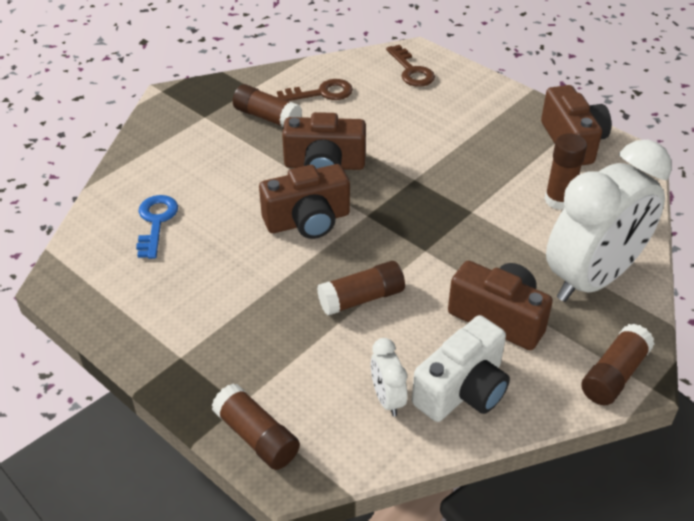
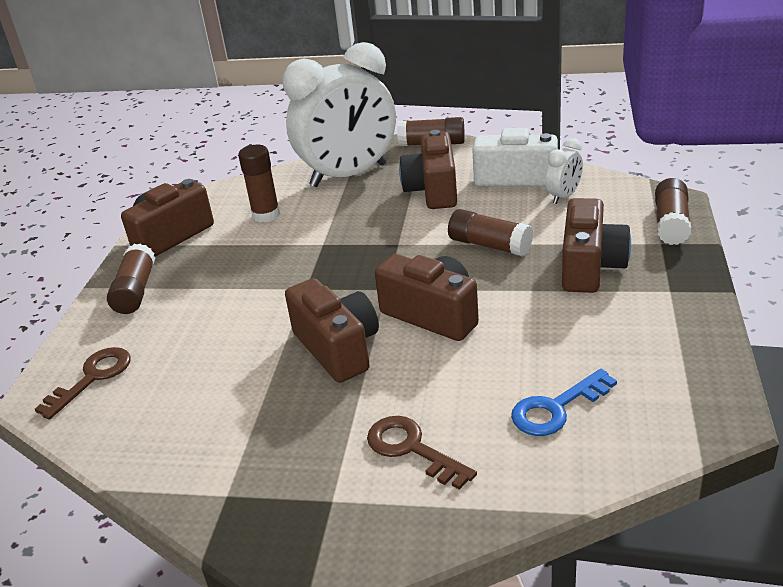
camera: 120 degrees left, 10 degrees down
(262, 335) = (590, 267): none -> brown camera
(267, 117) = (285, 440): brown glue stick -> brown glue stick (135, 291)
(321, 93) = (194, 423): brown key -> brown key (412, 449)
(592, 279) = (349, 175): white clock -> white clock turned 135 degrees clockwise

